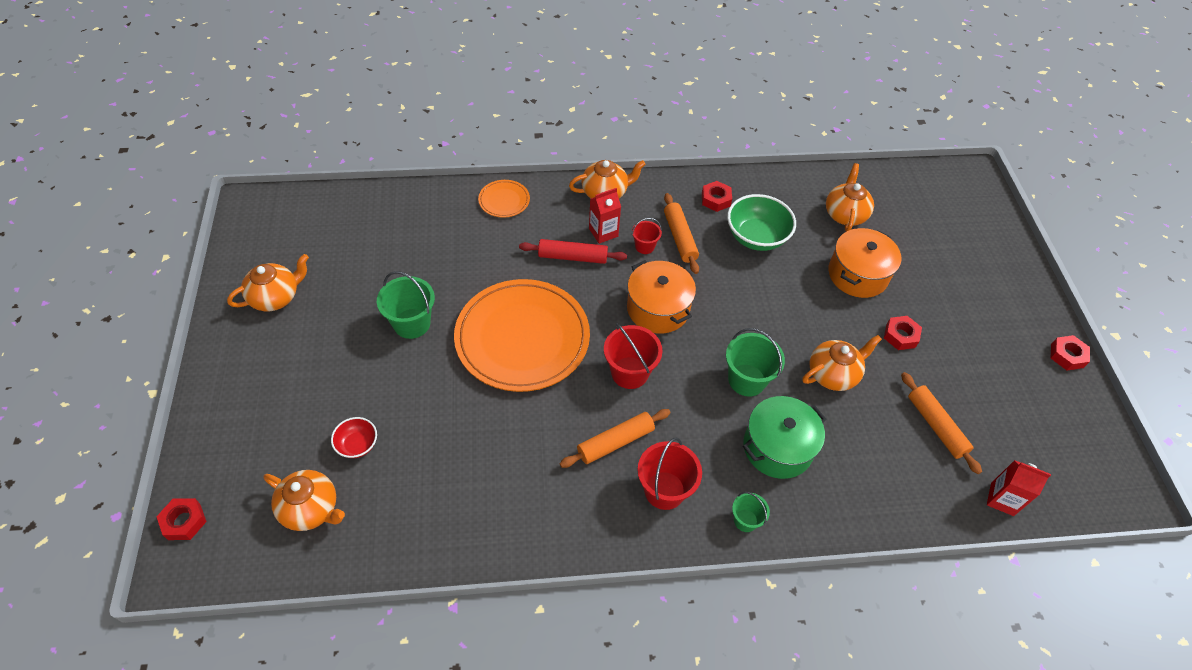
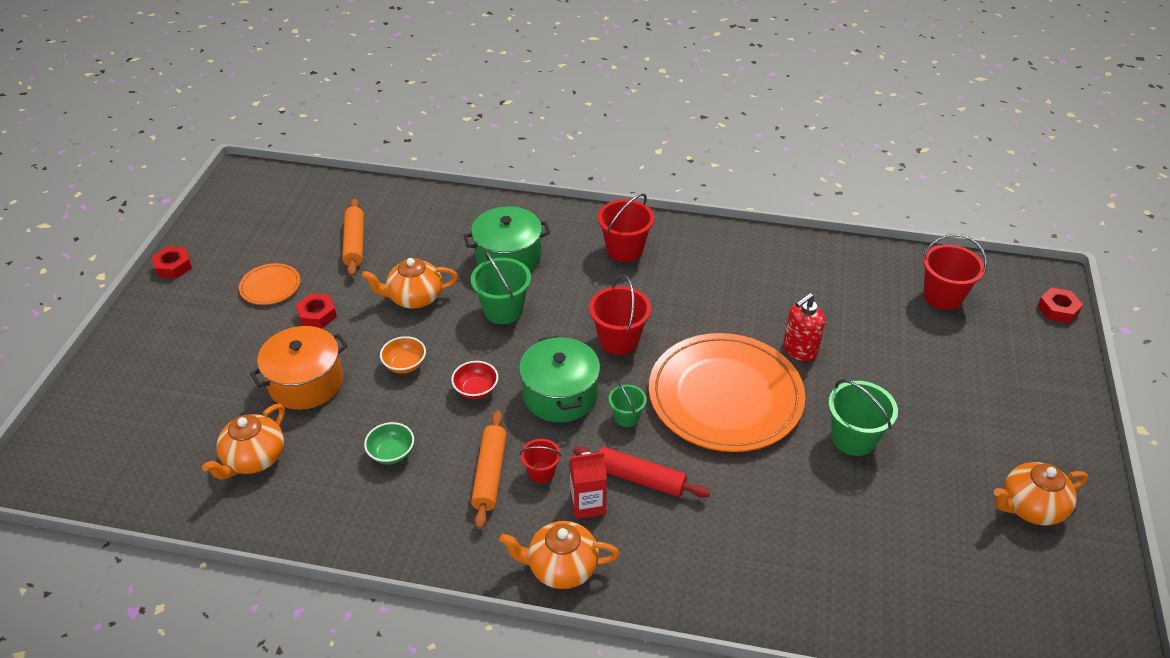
camera: 160 degrees left, 10 degrees down
(311, 509) = (942, 296): orange teapot -> red bucket
(357, 445) = (905, 334): red bowl -> red bowl (476, 390)
(462, 401) = (799, 350): none -> red soap dispenser
(504, 200) = (715, 588): orange plate -> orange plate (270, 286)
(615, 442) = (655, 289): orange rolling pin -> none
(658, 308) = (560, 394): orange pot -> green pot
(716, 199) = (409, 519): red nut -> none
(745, 520) = (566, 220): green bucket -> green bucket (626, 417)
(756, 237) = (391, 453): green bowl -> green bowl, size x0.54
(795, 306) = (405, 365): none -> orange bowl
(1002, 499) = (348, 192): red carton -> none

